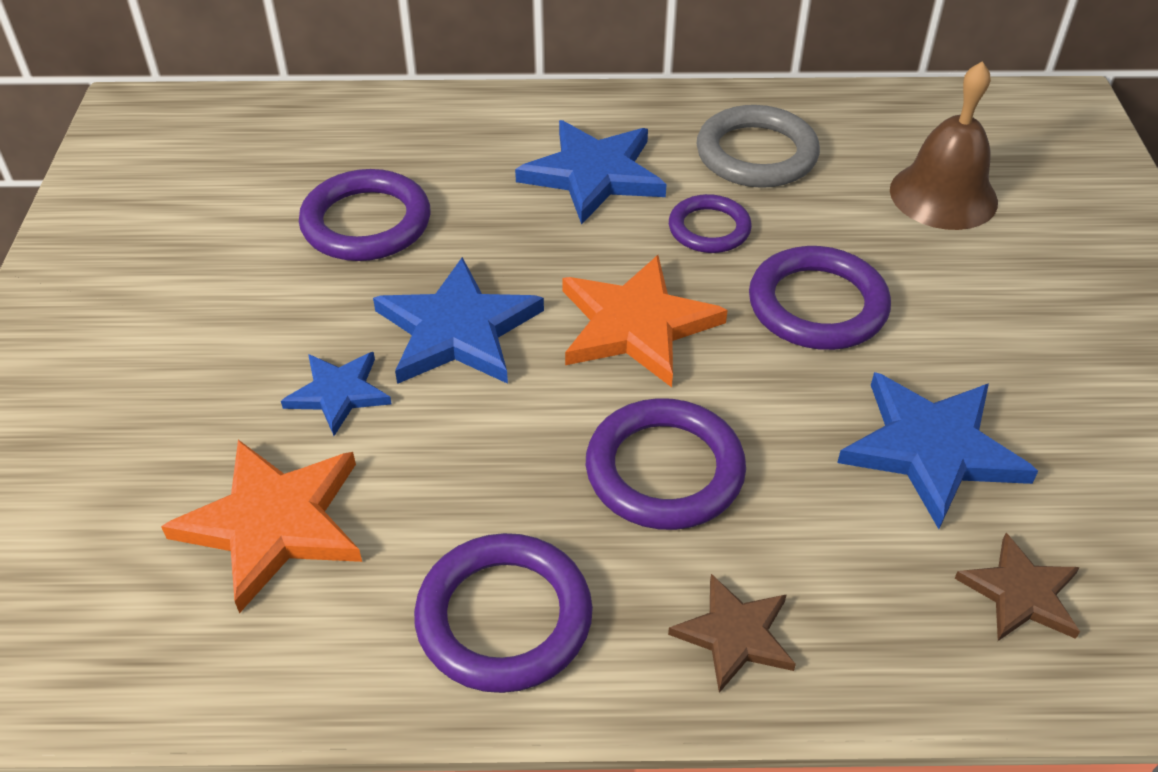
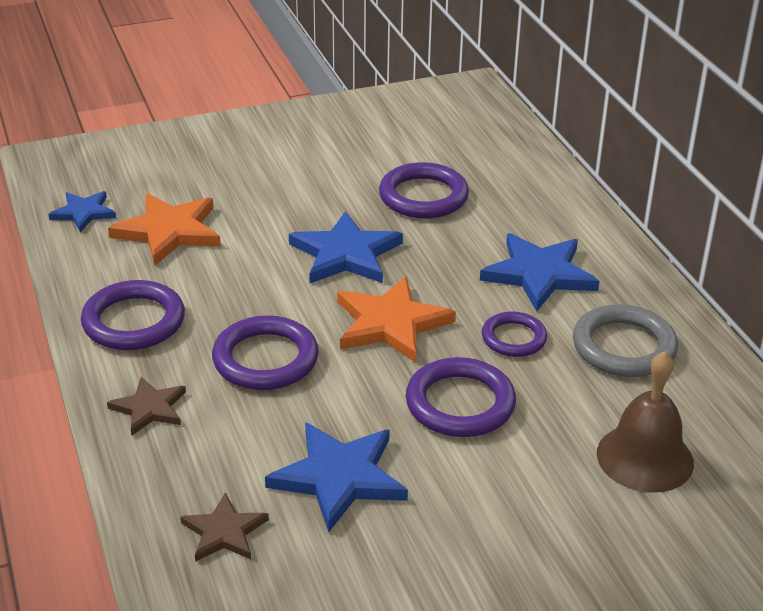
camera: 70 degrees right, 10 degrees down
(338, 393) = (271, 226): blue star -> blue star (83, 213)

